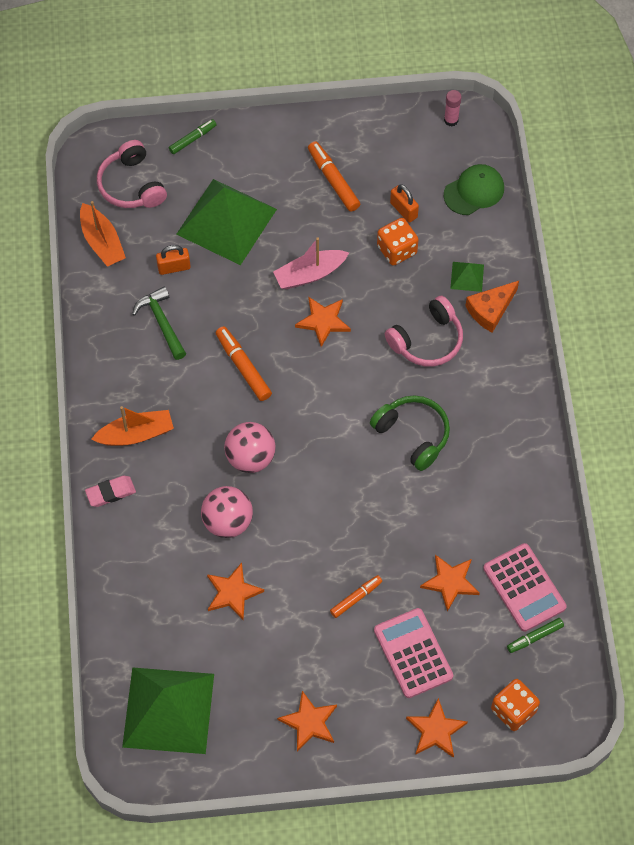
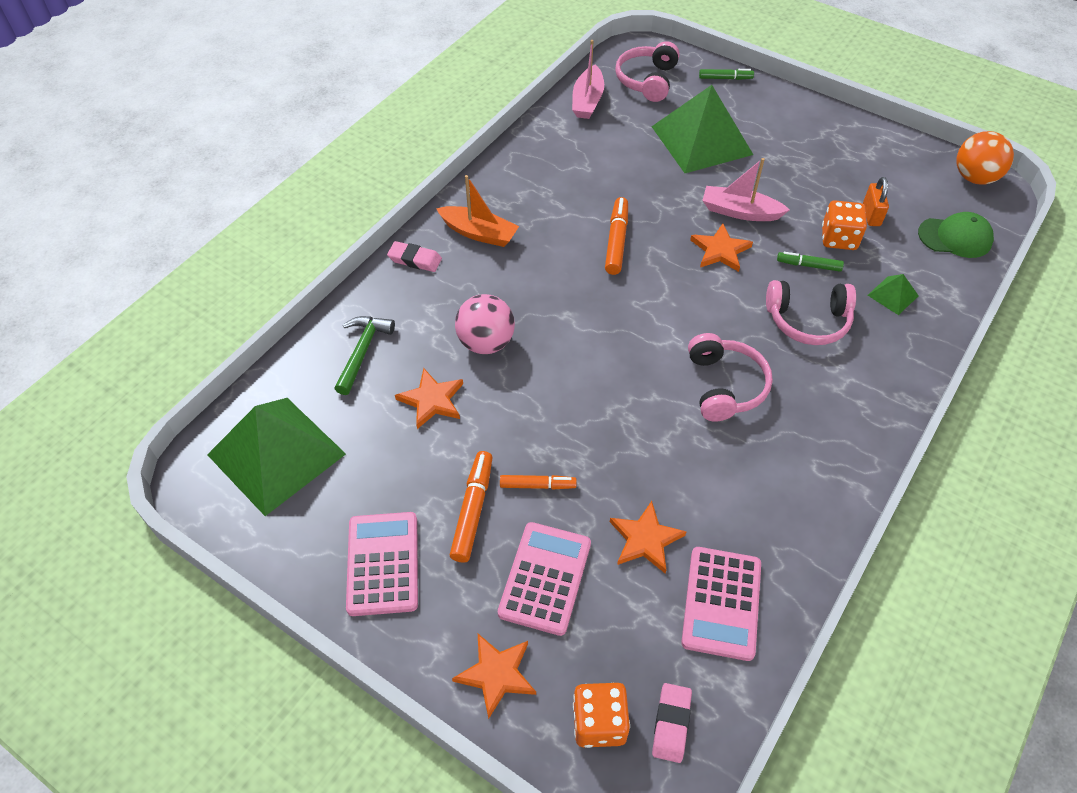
camera: 40 degrees right, 10 degrees down
(102, 242) = (587, 101): orange boat -> pink boat
(162, 322) = (580, 174): green hammer -> green hammer (362, 352)
(174, 267) = (627, 145): orange padlock -> none
(250, 457) = (555, 308): pink ball -> none
(309, 722) = (383, 563): orange star -> pink calculator
(333, 180) = (823, 162): orange marker -> orange marker (473, 510)
(413, 434) = (725, 386): green headphones -> pink headphones
(451, 120) = (974, 178): pink glue stick -> orange ball
(490, 310) = (895, 334): orange cheese -> none
(534, 637) = (690, 663): green marker -> green marker (808, 265)
(551, 679) = (671, 724): none -> pink eraser

